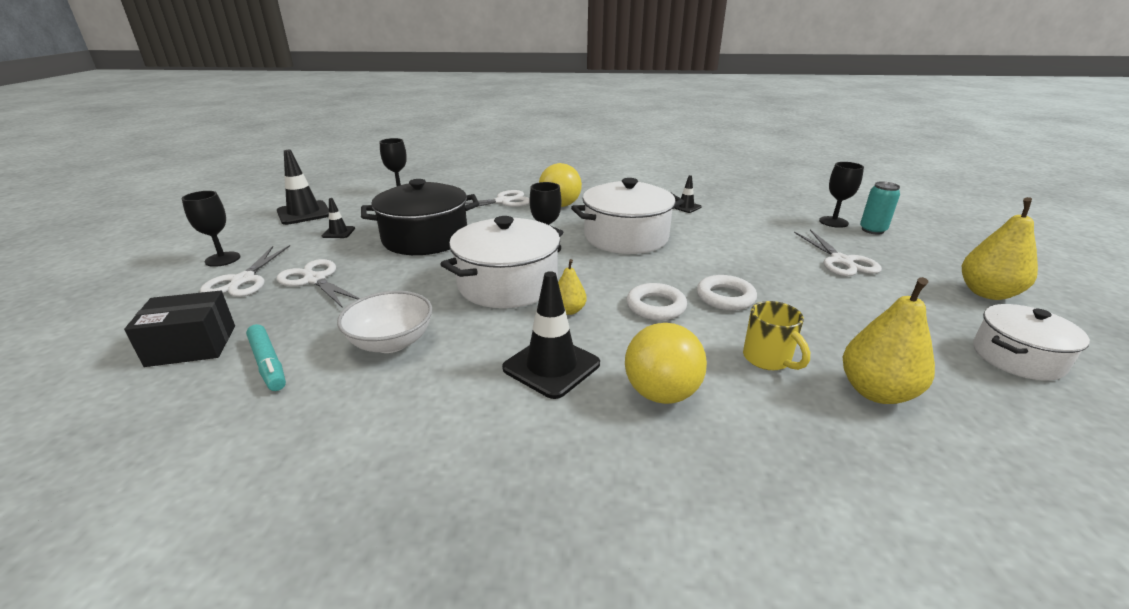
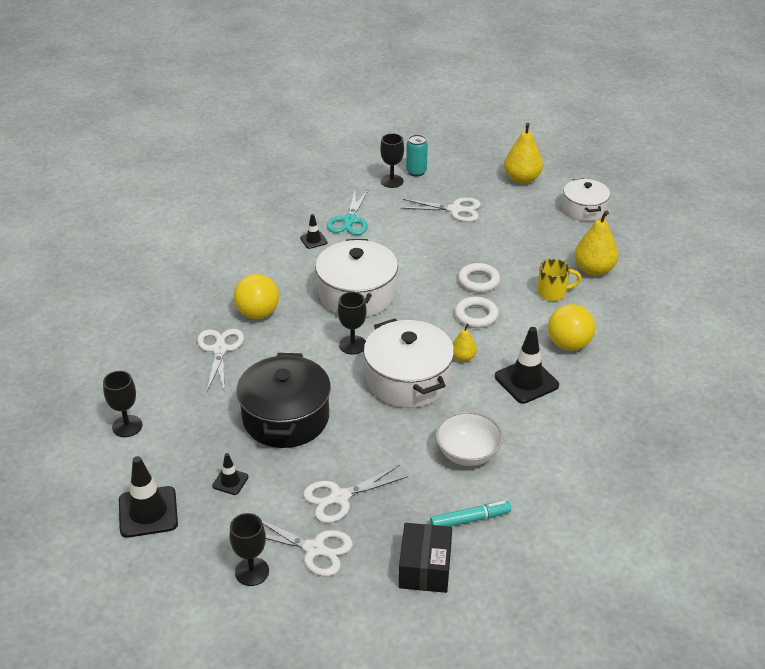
camera: 70 degrees left, 10 degrees up
(737, 215) = (350, 220): none -> turquoise scissors

